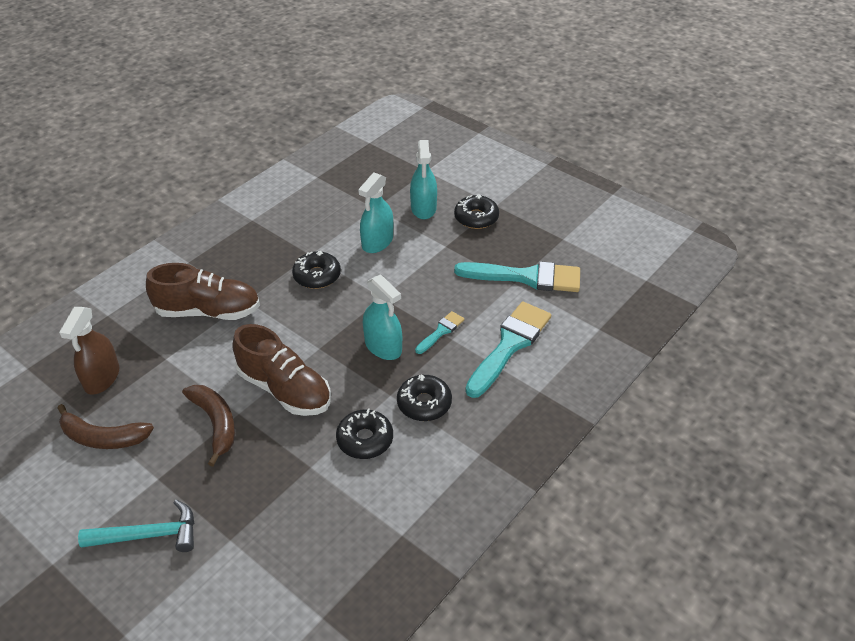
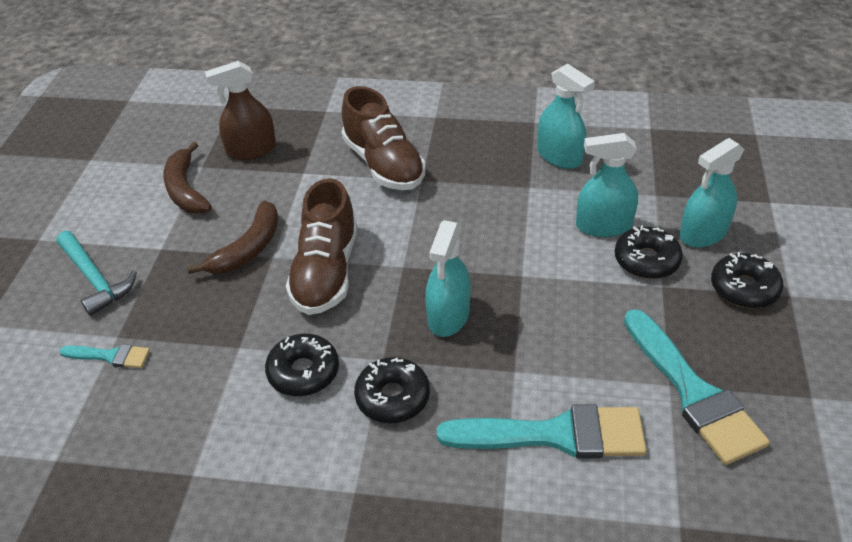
camera: 60 degrees right, 0 degrees up
(297, 227) = (559, 156): none -> turquoise spray bottle
(317, 276) = (503, 208): black donut -> black donut (646, 260)
(441, 331) = (517, 354): turquoise brush -> turquoise brush (110, 356)

